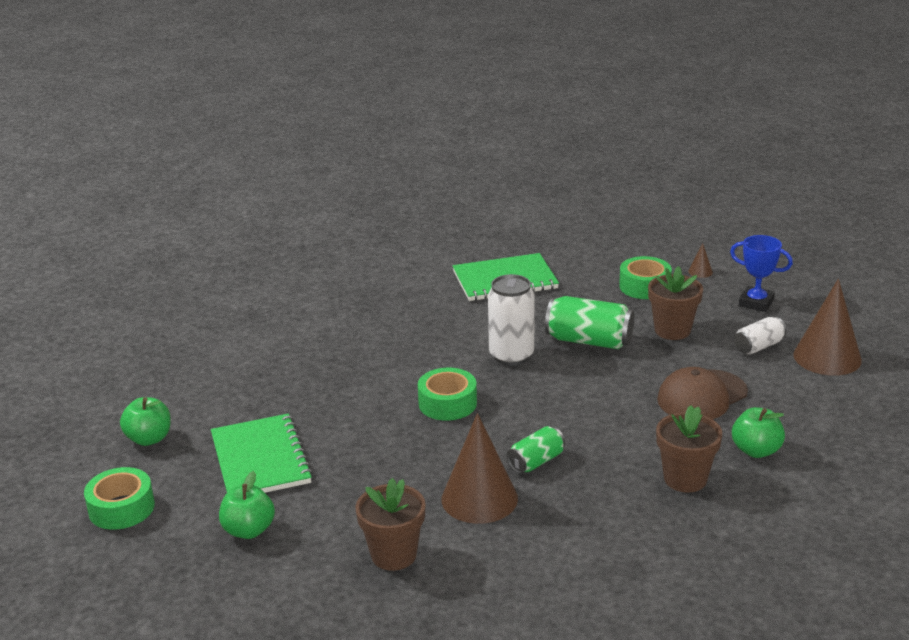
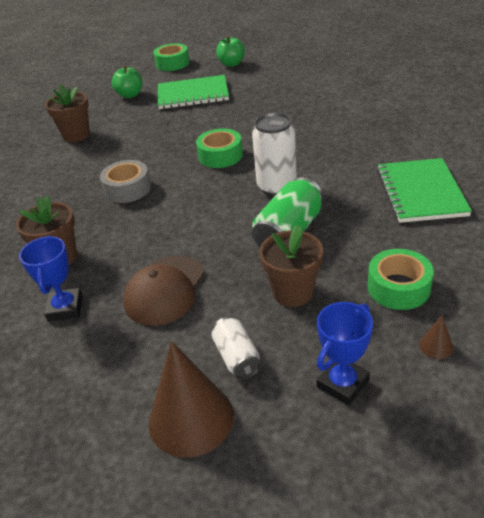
camera: 105 degrees right, 10 degrees up
(479, 498) = (104, 164): brown cone -> none
(536, 462) = (127, 189): green can -> grey tape
(701, 396) = (164, 290): brown cap -> brown cap turned 135 degrees counterclockwise
(756, 450) = (65, 308): green apple -> blue trophy

